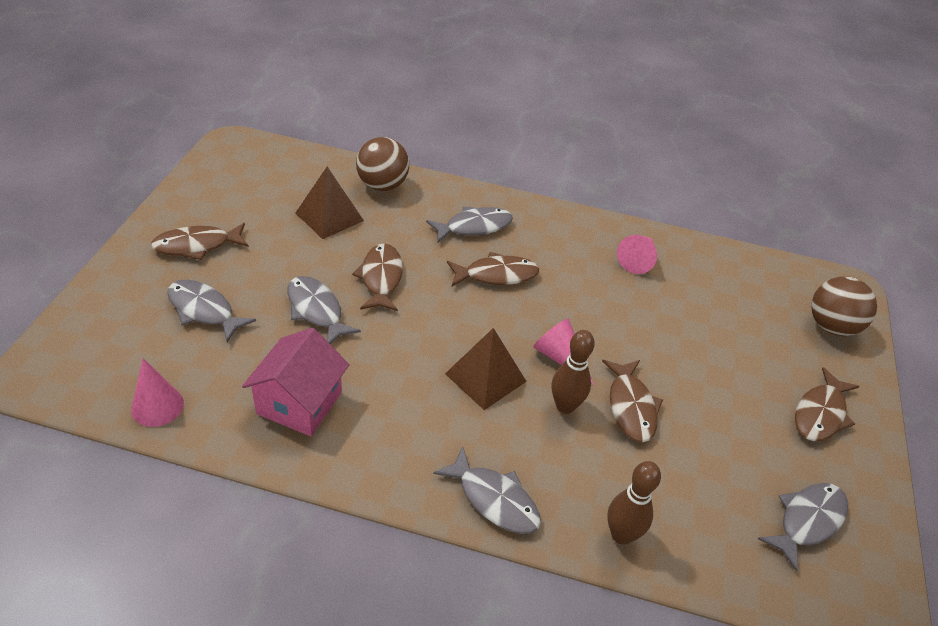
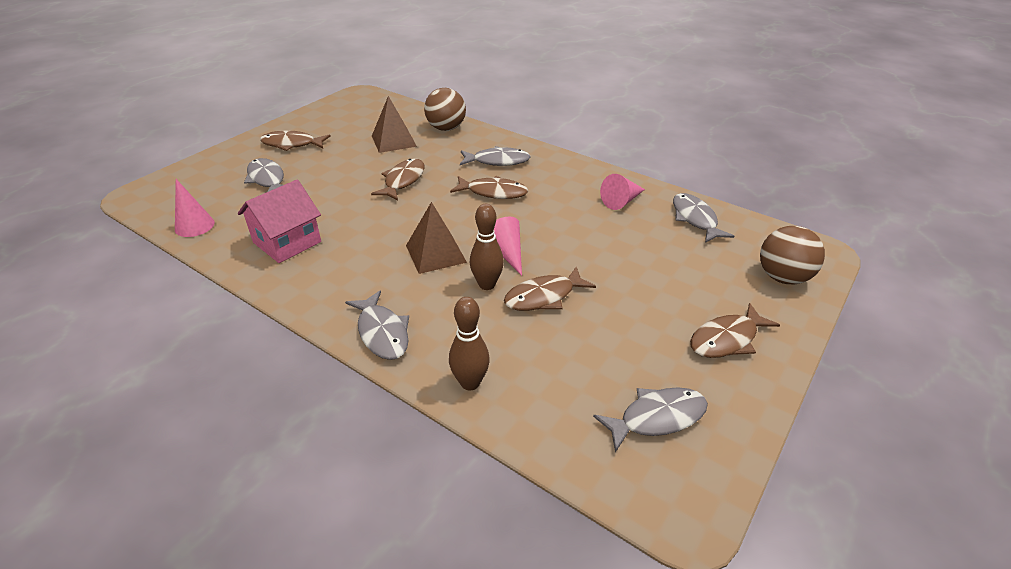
camera: 25 degrees right, 5 degrees down
(316, 310) = (342, 191): grey fish -> grey fish (695, 219)
(631, 407) = (544, 297): brown fish -> brown fish turned 45 degrees clockwise

